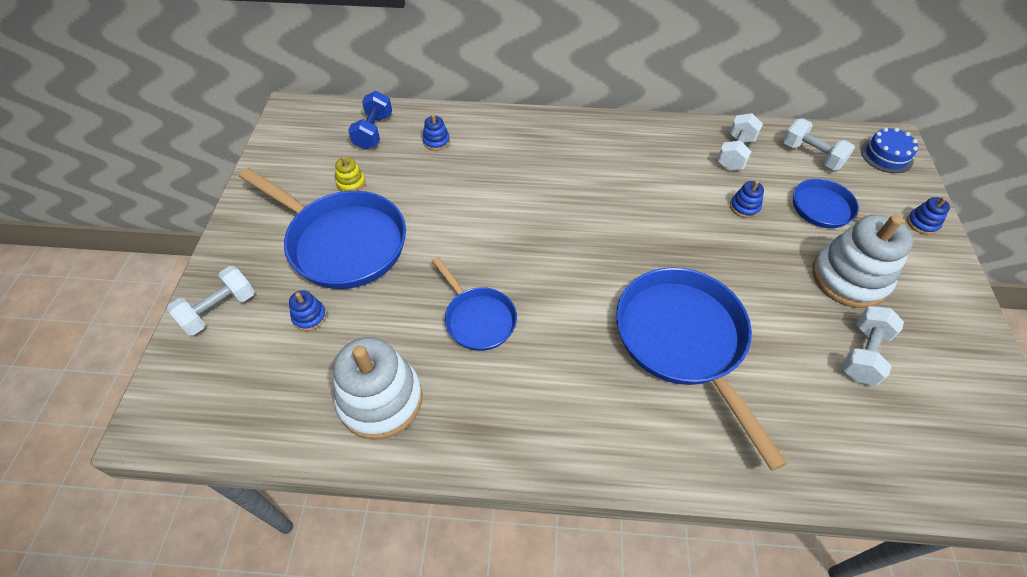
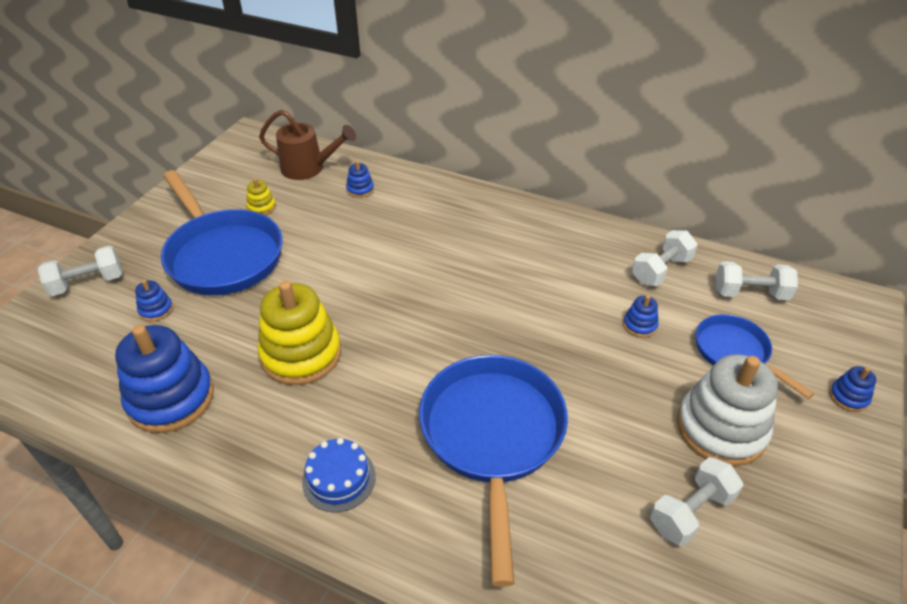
camera: 20 degrees right, 10 degrees down
(373, 131) = (309, 168): blue dumbbell -> brown watering can
(380, 400) = (171, 398): white stacking toy -> blue stacking toy
(478, 319) = (301, 354): blue pan -> yellow stacking toy
(811, 155) = (750, 293): white dumbbell -> white dumbbell turned 60 degrees counterclockwise
(886, 155) = (844, 315): blue cake -> blue cake (339, 478)

